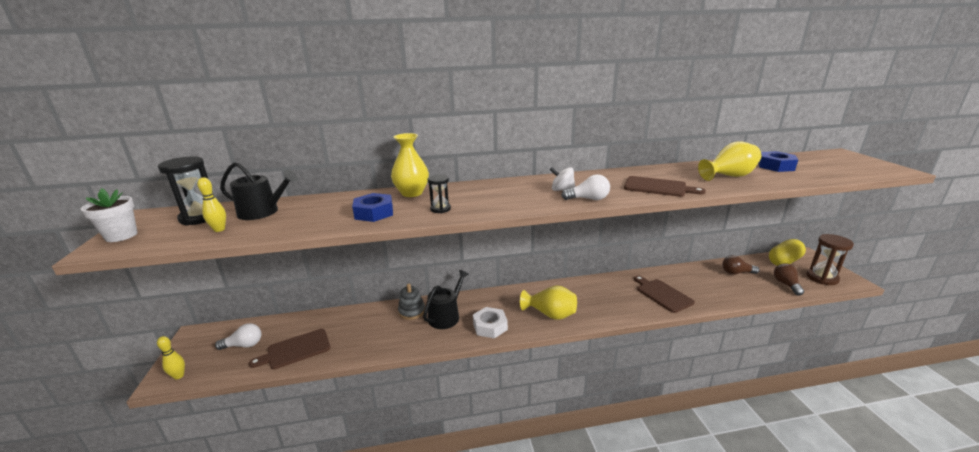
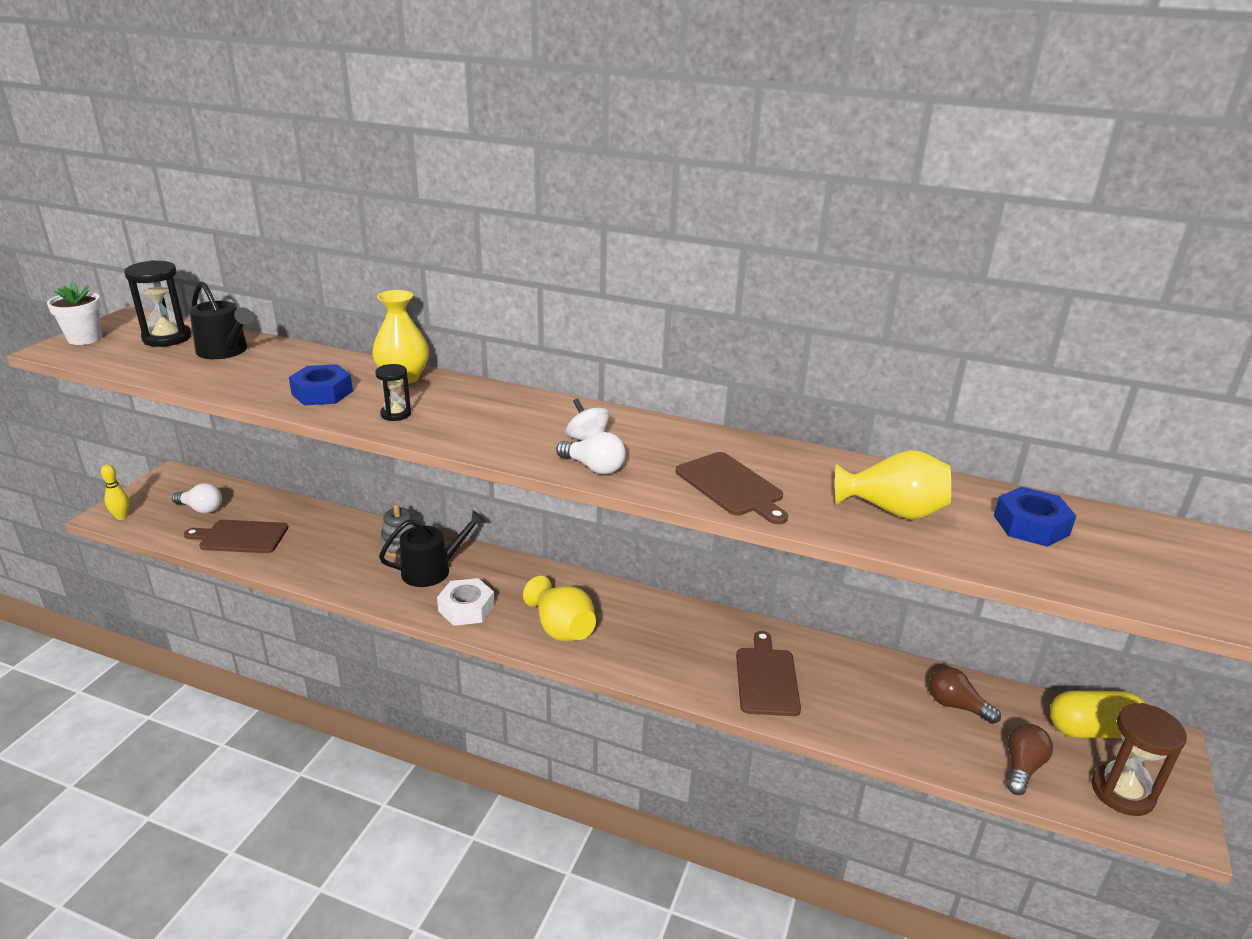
camera: 30 degrees right, 5 degrees up
(219, 229) = (163, 361): yellow bowling pin -> none

